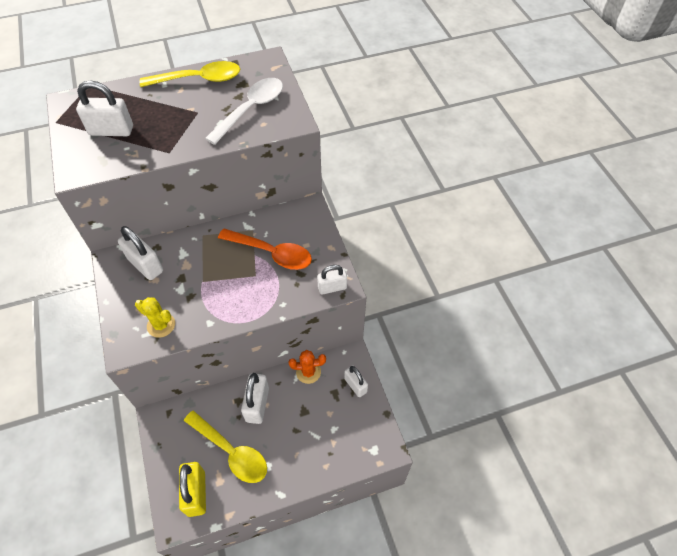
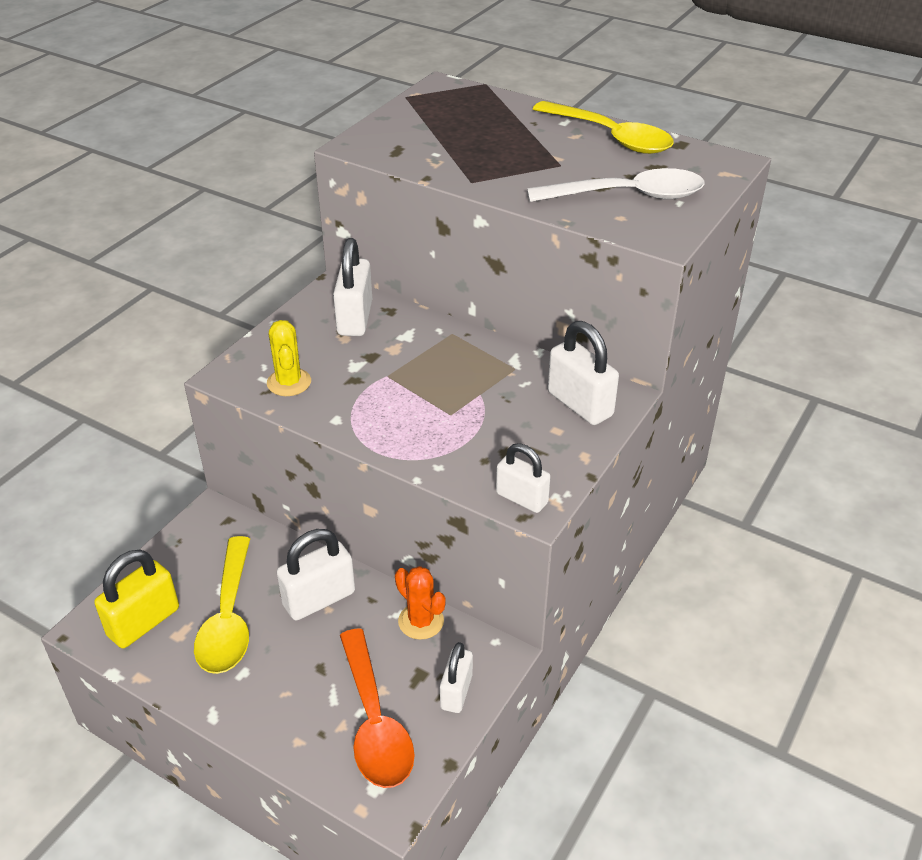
camera: 50 degrees right, 15 degrees down
(111, 131) = (444, 131): white padlock -> white padlock (580, 404)
(272, 253) = (502, 407): orange spoon -> orange spoon (374, 722)

